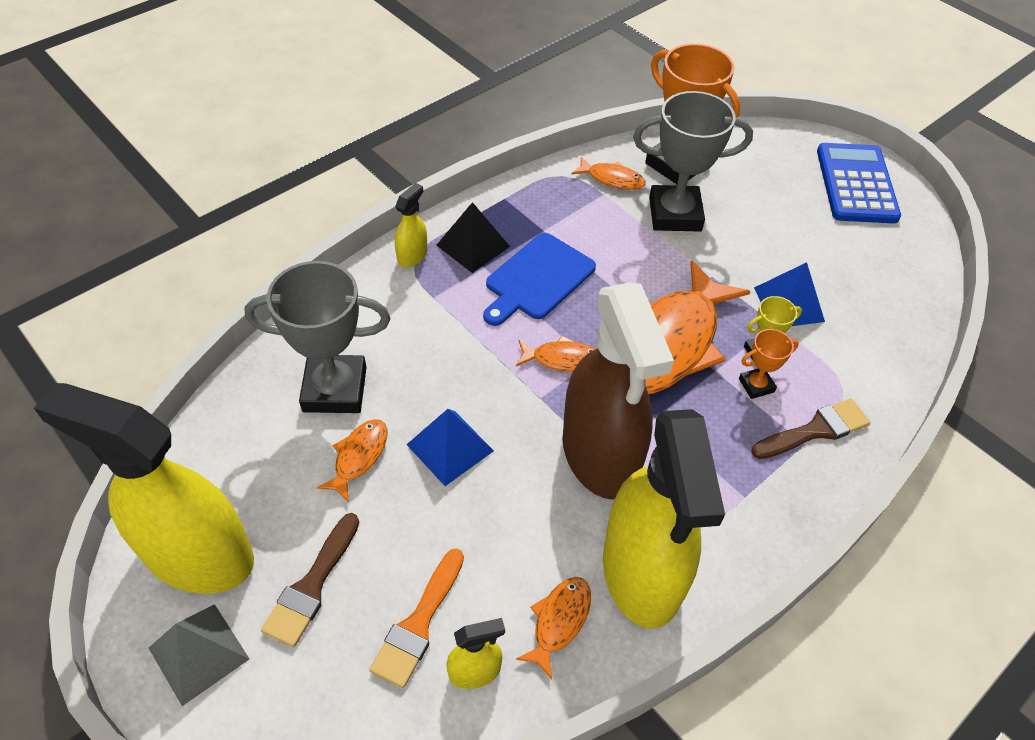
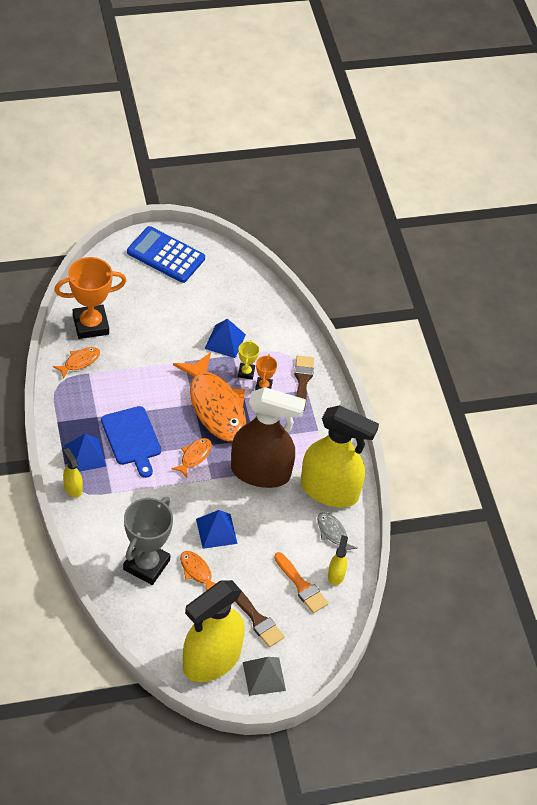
camera: 65 degrees left, 0 degrees up
(473, 245) = (85, 455): black pyramid -> blue pyramid
(559, 621) = (333, 533): orange fish -> grey fish
(675, 214) = (128, 349): grey trophy -> none

